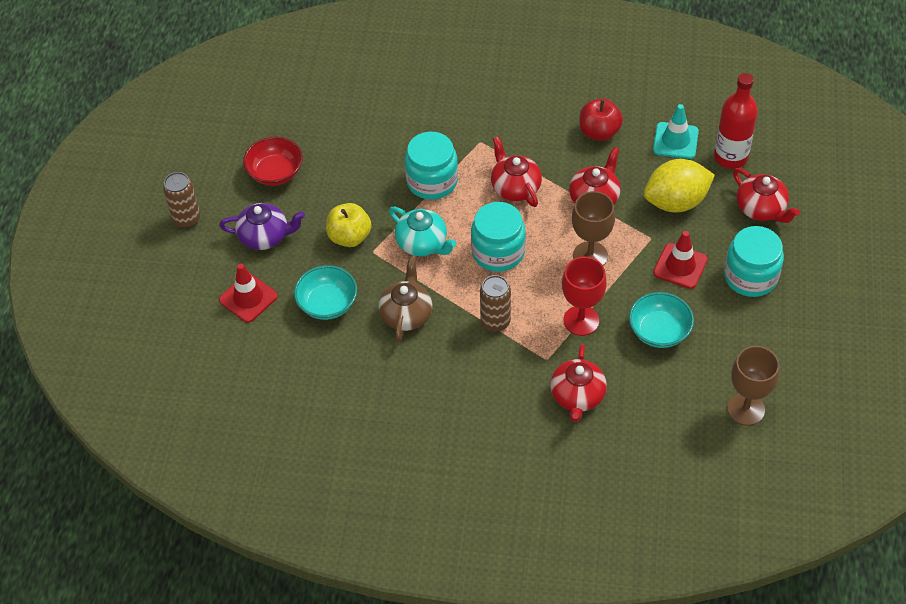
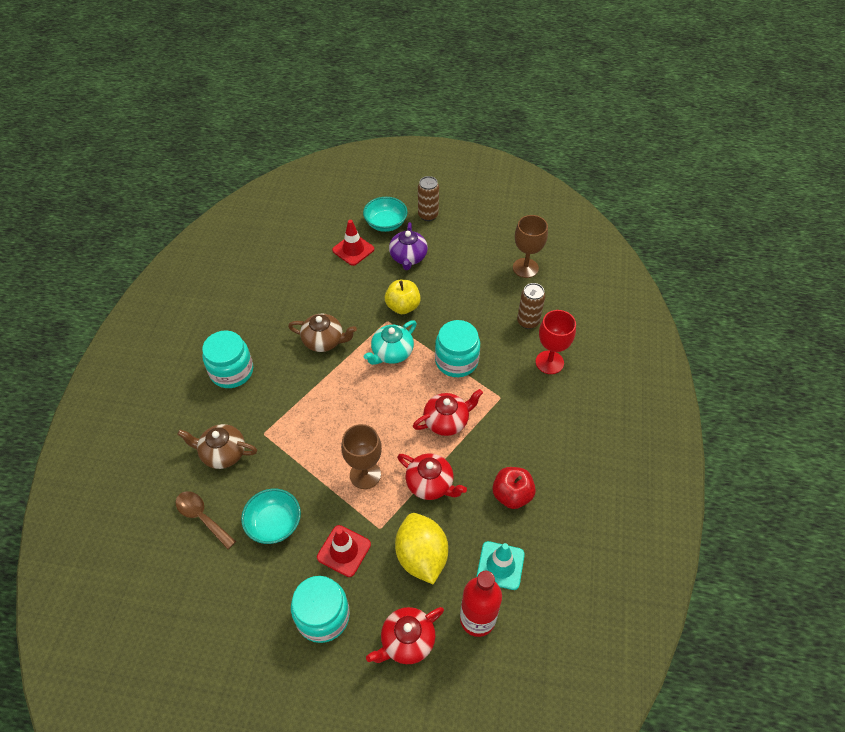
camera: 90 degrees right, 0 degrees up
(275, 173) = (469, 262): red bowl -> none
(327, 304) = (341, 293): turquoise bowl -> turquoise bowl (386, 223)
(495, 322) = (306, 399): brown can -> brown can (528, 322)
(498, 252) = (377, 404): turquoise jar -> turquoise jar (232, 371)
(577, 396) = (222, 453): red teapot -> brown teapot
(581, 320) = (297, 462): red goblet -> red goblet (549, 362)
(661, 401) = (202, 517): none -> brown spoon
(746, 409) = (177, 589): brown goblet -> brown goblet (525, 268)

